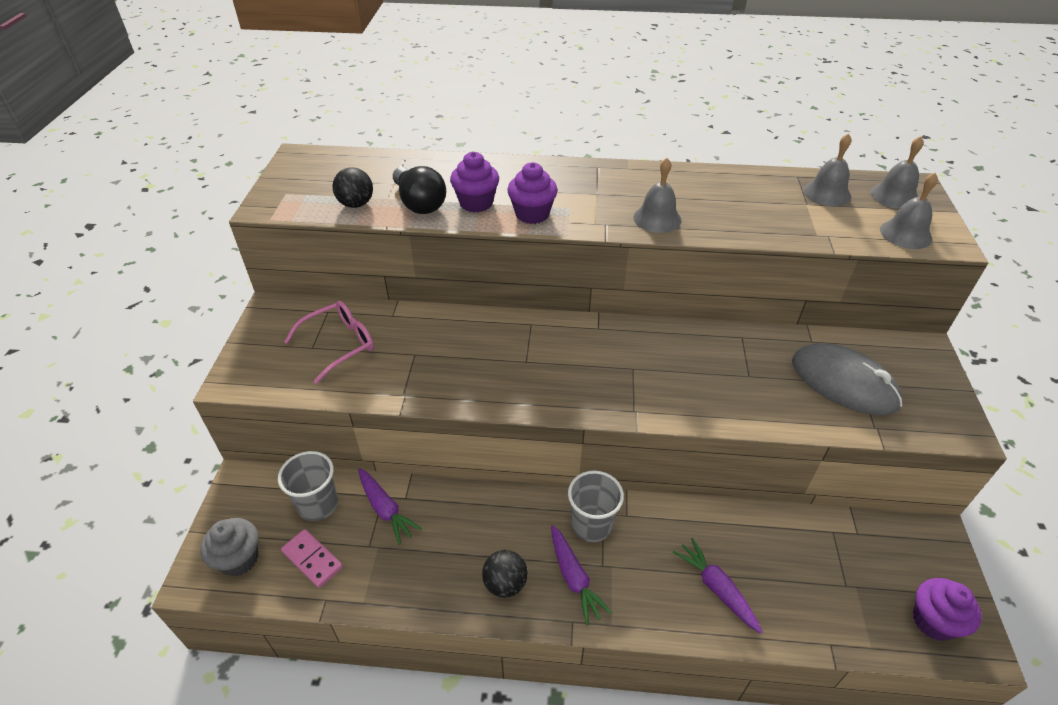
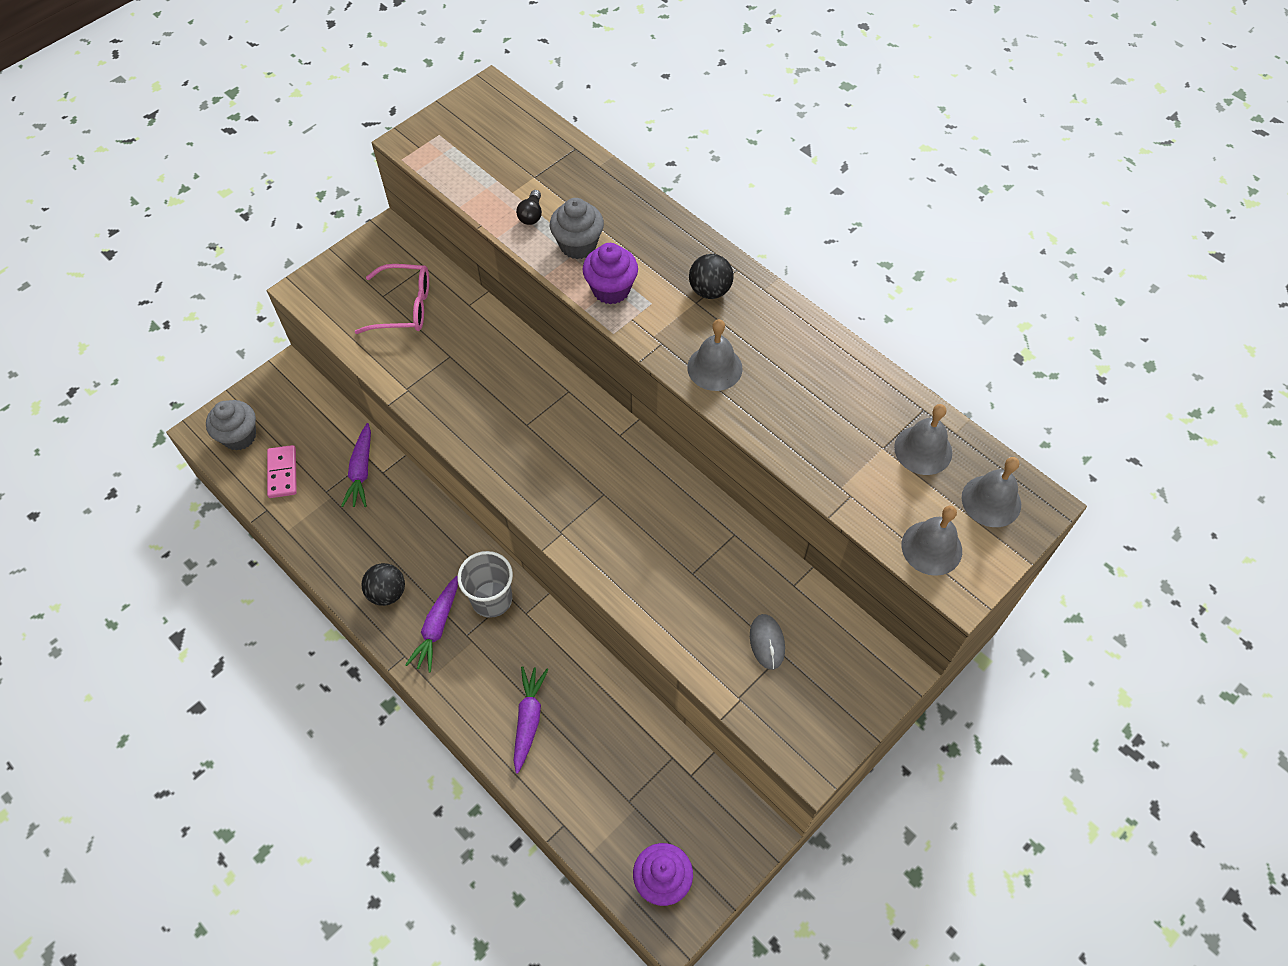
camera: 40 degrees right, 15 degrees up
(318, 504) = (321, 432): grey cup -> none
(356, 204) = (481, 183): black ball -> black ball (709, 290)
(419, 203) = (531, 215): black light bulb -> black light bulb, size x0.50
(476, 203) = (578, 245): purple cupcake -> grey cupcake
(843, 383) = (767, 642): grey mouse -> grey mouse, size x0.47

